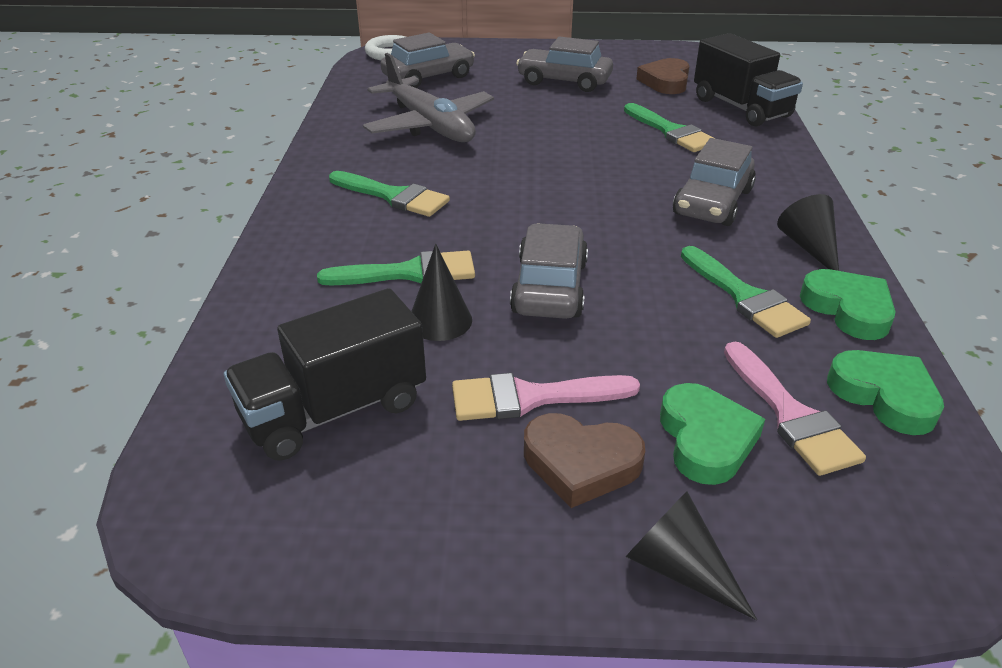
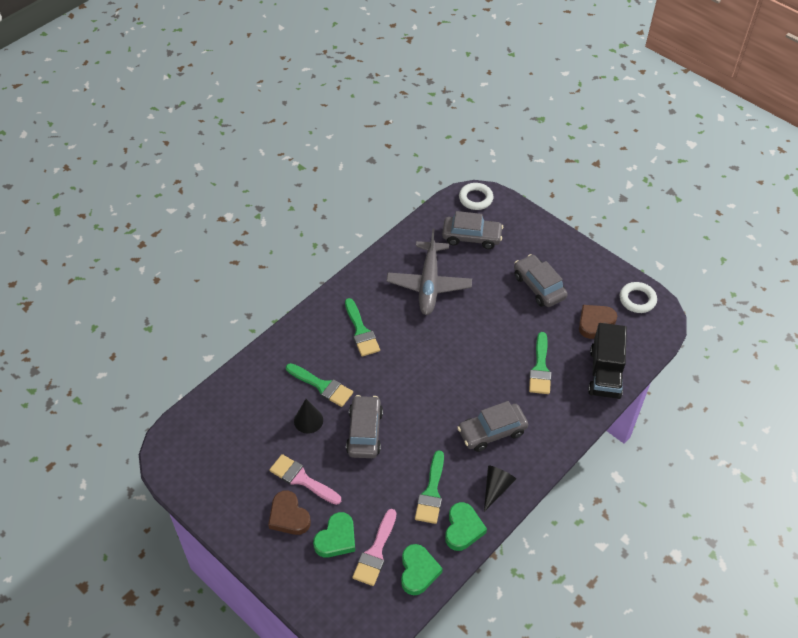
camera: 40 degrees right, 15 degrees up
(334, 410) = (238, 437): black truck -> none
(549, 287) = (364, 432): grey car -> grey car turned 45 degrees counterclockwise
(676, 55) = (637, 299): none -> white ring
(679, 568) = (276, 570): black cone -> none

